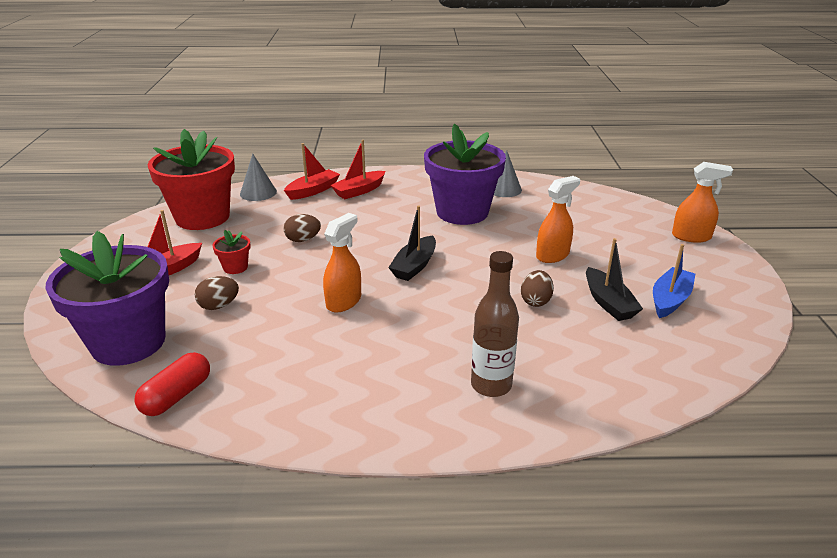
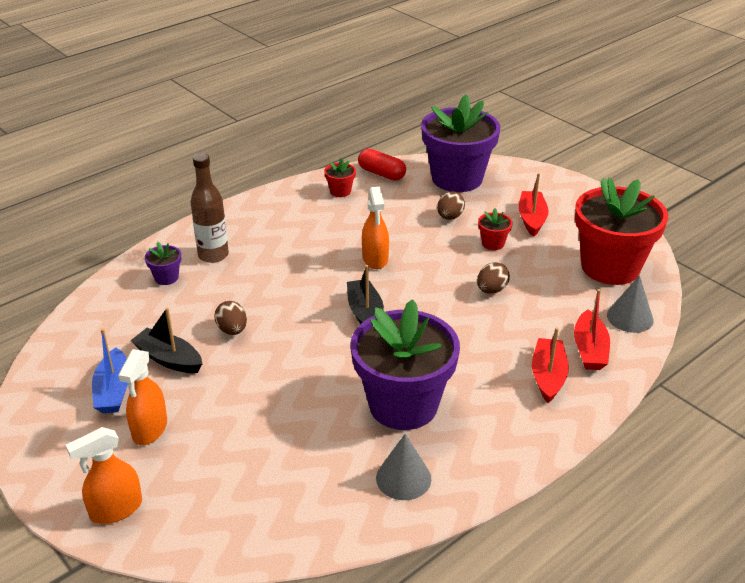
camera: 140 degrees right, 5 degrees up
(177, 396) = (381, 174): red capsule -> red capsule turned 45 degrees counterclockwise
(257, 396) = (340, 191): none -> red flower pot
(552, 255) = (255, 391): orange spray bottle -> orange spray bottle (149, 429)
(564, 383) = (166, 277): none -> purple flower pot

